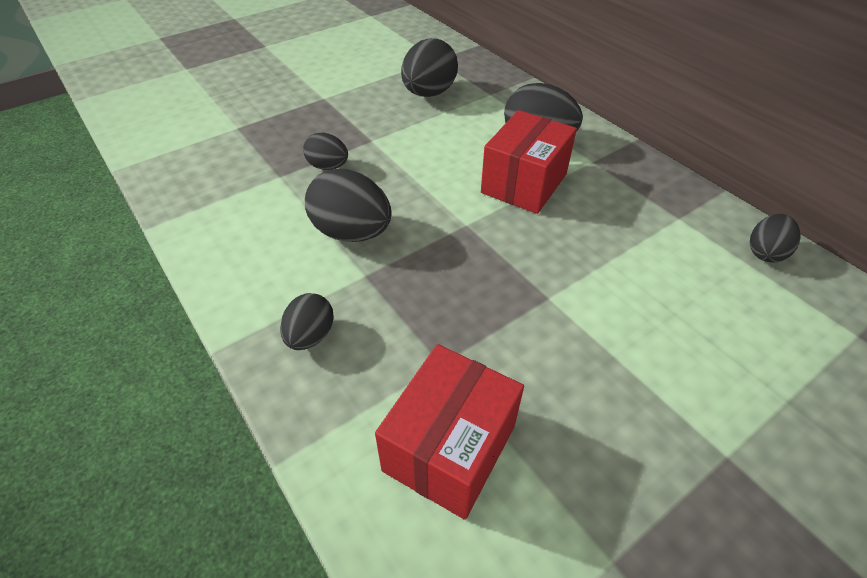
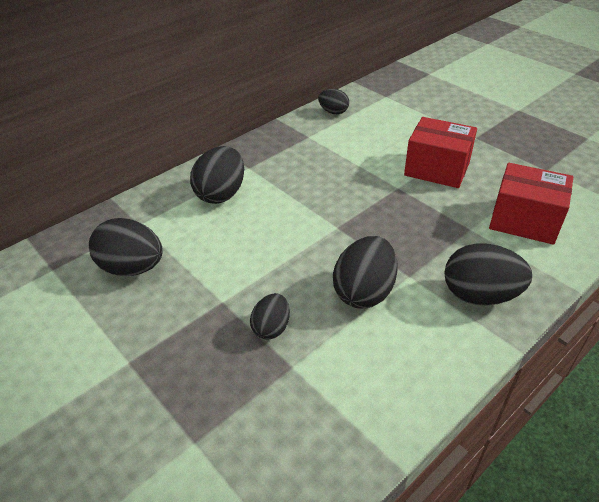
camera: 95 degrees left, 5 degrees down
(310, 336) = (479, 295): black egg -> black egg, size x1.70
(524, 183) = (281, 200): red box -> red box (437, 169)

